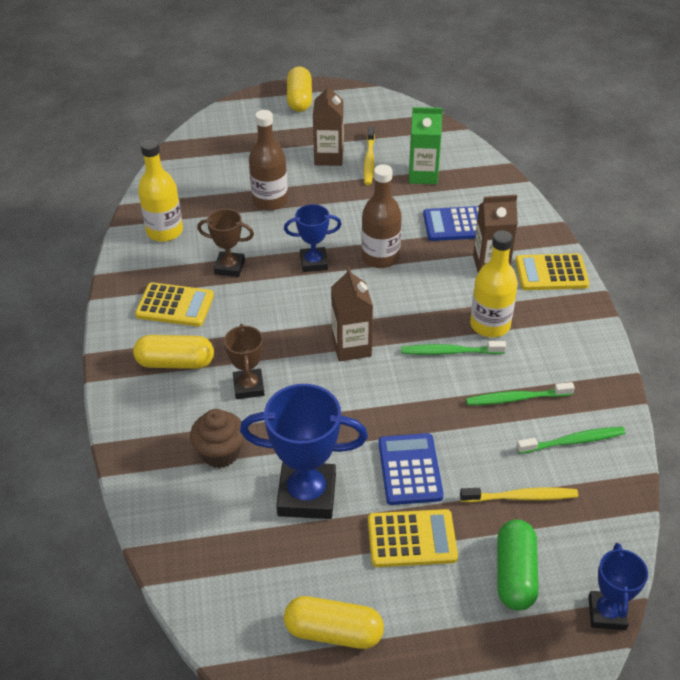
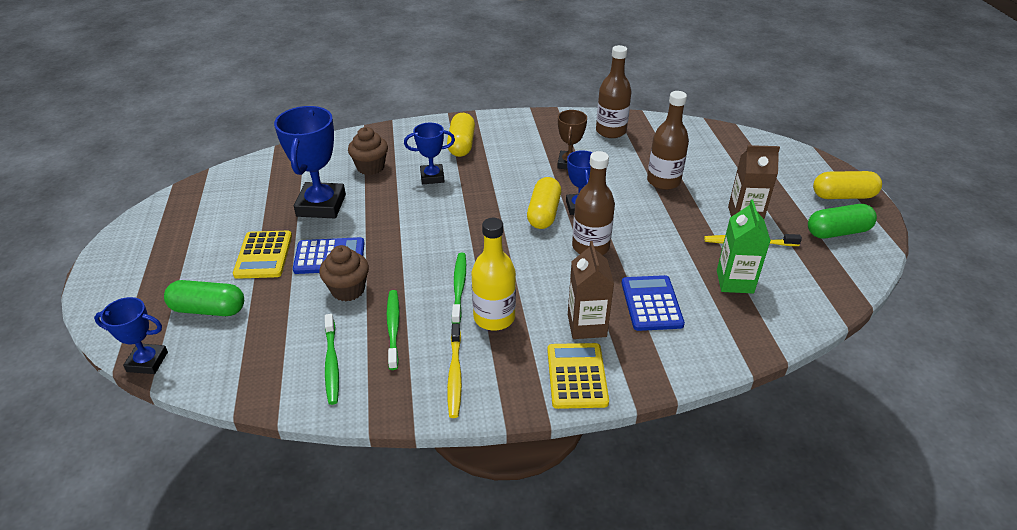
camera: 90 degrees right, 5 degrees down
(164, 231) = (611, 131): yellow bottle -> brown bottle
(175, 305) = (522, 141): yellow calculator -> none
(248, 387) = (432, 177): brown trophy -> blue trophy
(333, 632) = (205, 217): yellow capsule -> yellow capsule (544, 213)
(351, 347) = (470, 228): brown carton -> none
(352, 112) = (837, 232): none -> green capsule
(465, 443) = (348, 290): none -> brown cupcake
(521, 497) = (280, 320): yellow toothbrush -> yellow toothbrush (455, 375)

